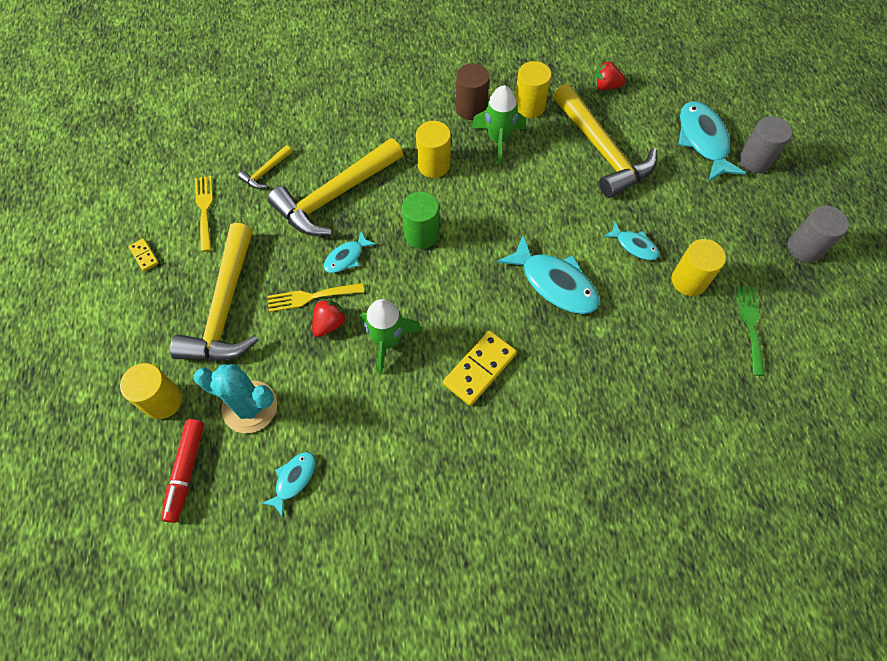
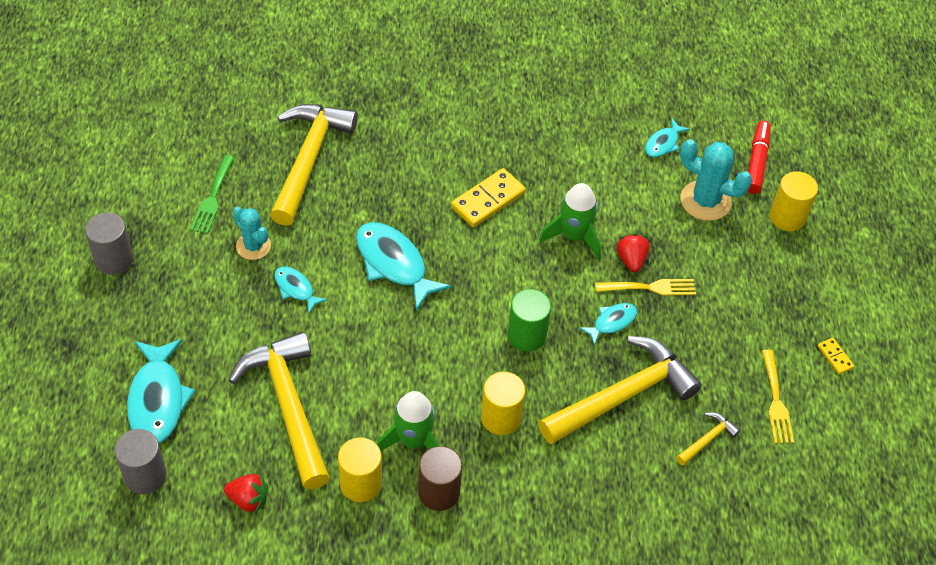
camera: 175 degrees left, 10 degrees down
(225, 307) = (738, 290): yellow hammer -> yellow hammer (308, 160)
(329, 323) = (631, 260): red strawberry -> red strawberry turned 135 degrees clockwise
(689, 280) = (253, 246): yellow cylinder -> turquoise cactus
(754, 160) = (109, 365): grey cylinder -> grey cylinder (145, 475)

